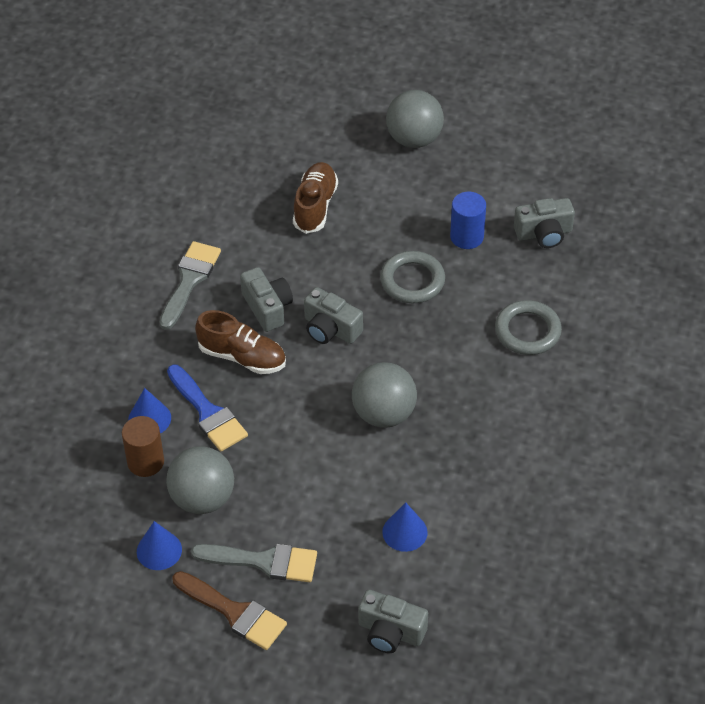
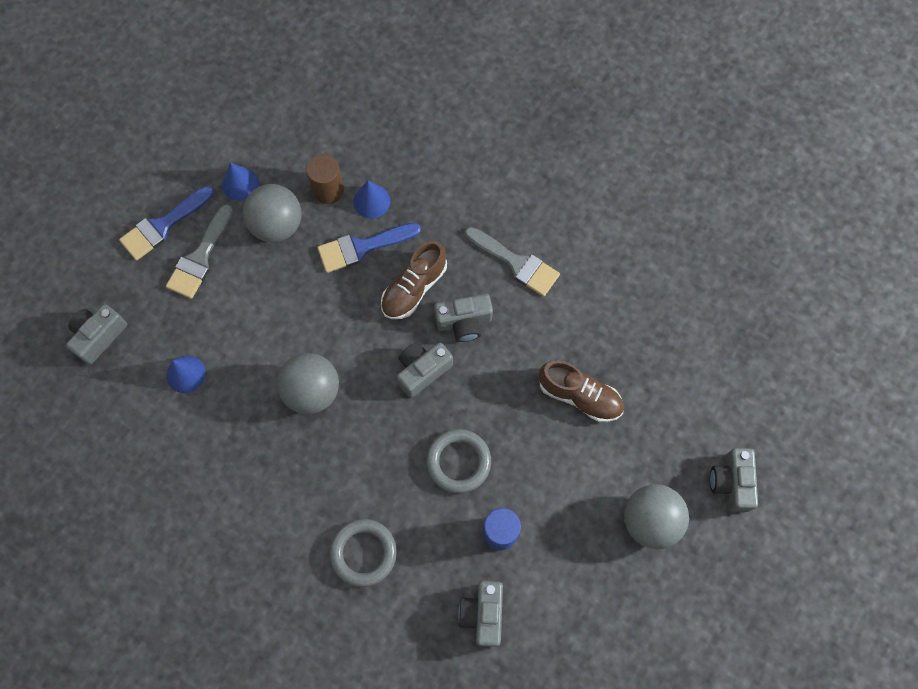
camera: 105 degrees right, 20 degrees up
(234, 612) = (163, 226): brown brush -> blue brush
(359, 93) = (731, 482): none -> grey camera

